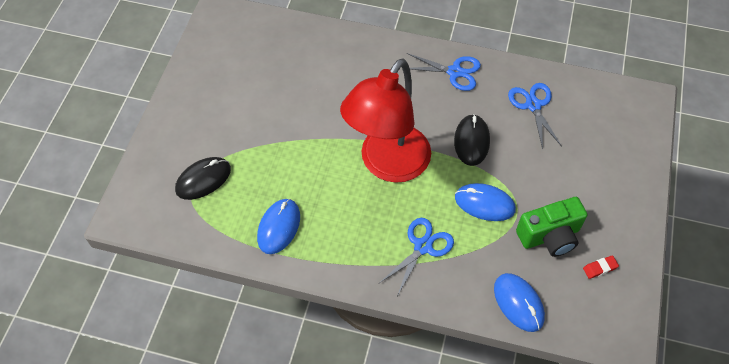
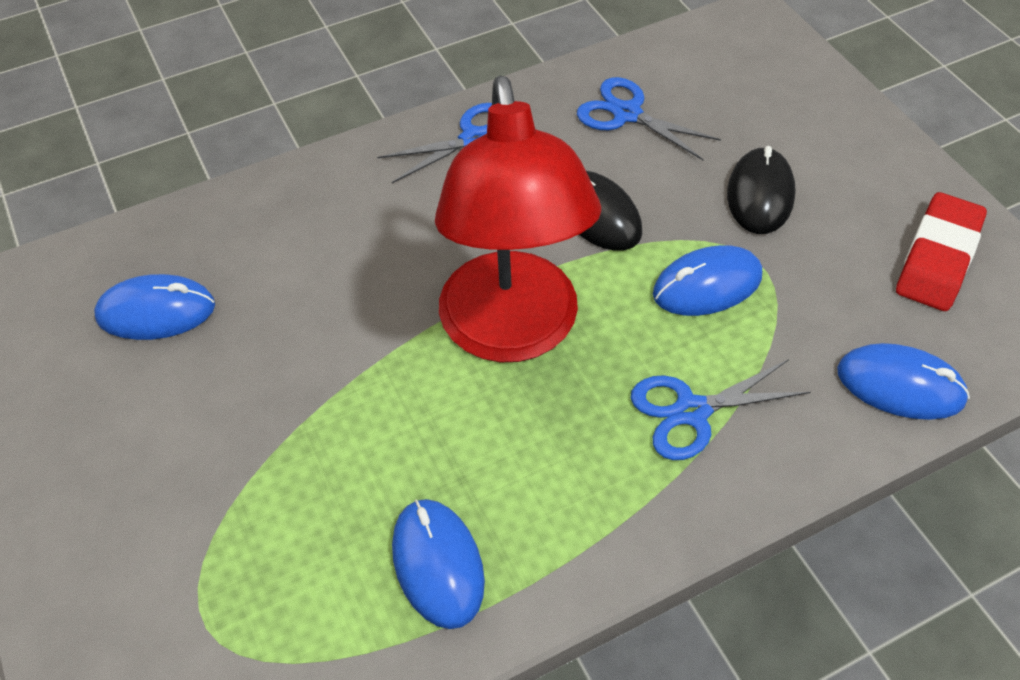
camera: 40 degrees left, 5 degrees down
(203, 180) = (217, 592): black mouse -> black mouse (760, 195)
(270, 61) = (156, 312): none -> blue mouse
(423, 246) = (691, 411): blue scissors -> blue scissors turned 105 degrees counterclockwise
(549, 236) = (834, 264): green camera -> none
(600, 268) = (937, 258): red eraser -> red eraser, size x2.21

